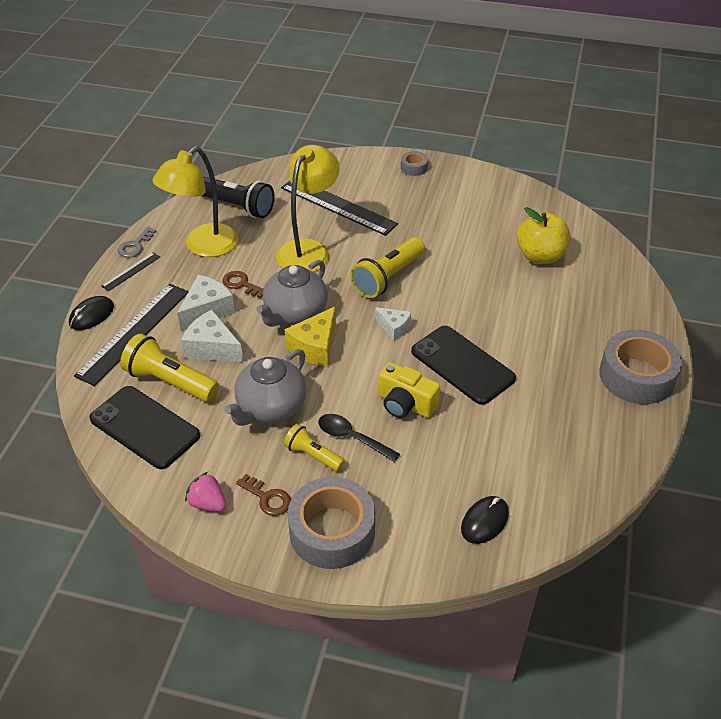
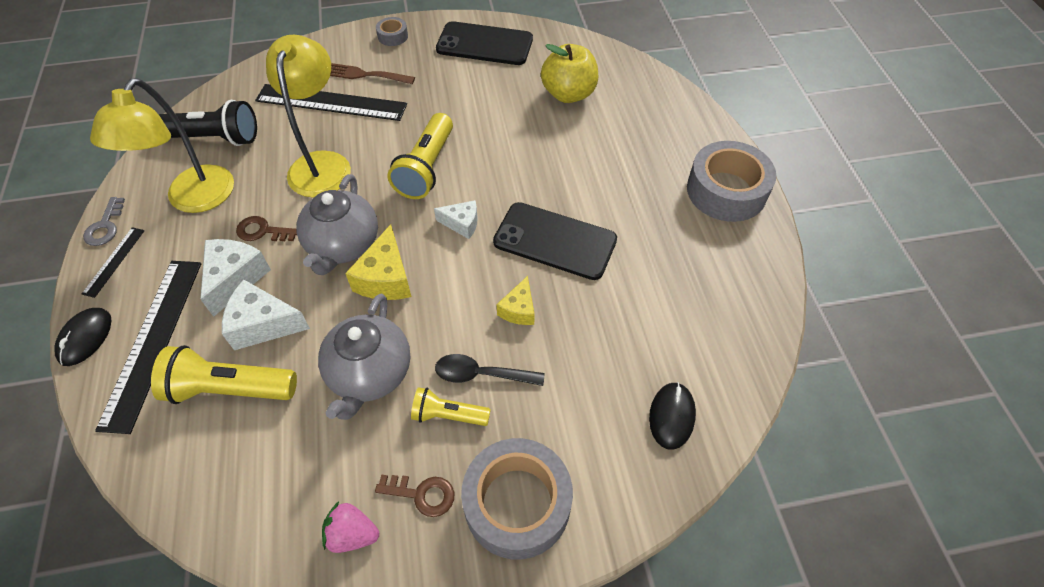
camera: 25 degrees left, 10 degrees up
(145, 427) = (224, 464): black phone -> black phone (484, 44)
(375, 192) = (364, 75): none -> brown fork
(405, 404) = (519, 310): yellow camera -> yellow cheese

